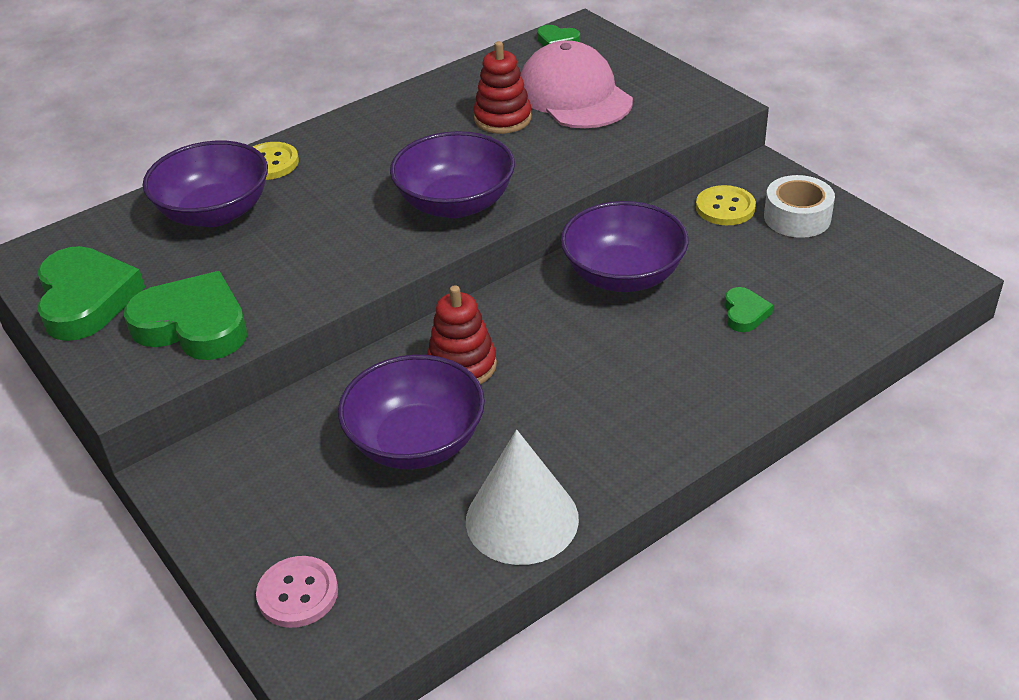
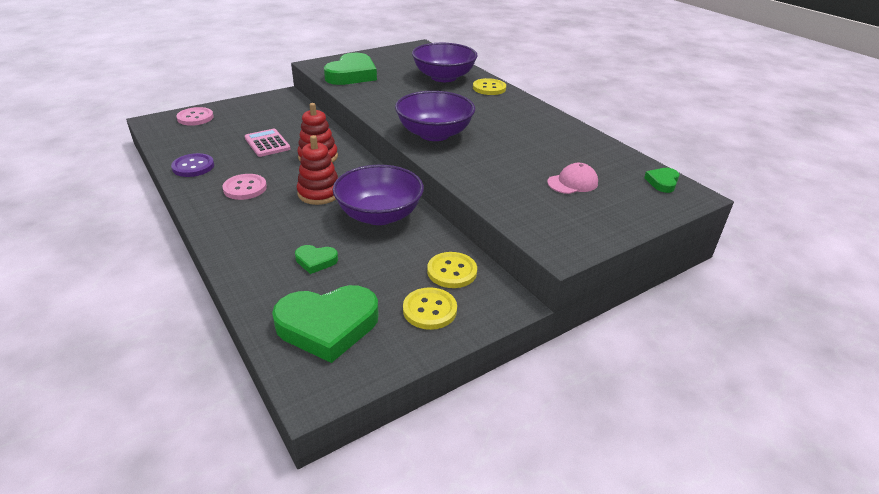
camera: 90 degrees right, 5 degrees down
(86, 299) = (382, 56): green heart -> green heart (328, 326)
(416, 442) = (267, 143): purple bowl -> pink calculator
(502, 118) = (537, 153): red stacking toy -> red stacking toy (319, 193)
(522, 519) = (193, 167): white cone -> purple button
(574, 95) = (572, 182): pink cap -> pink cap, size x0.49
(583, 428) = (245, 188): none -> pink button
(797, 217) = (429, 310): white tape -> yellow button

